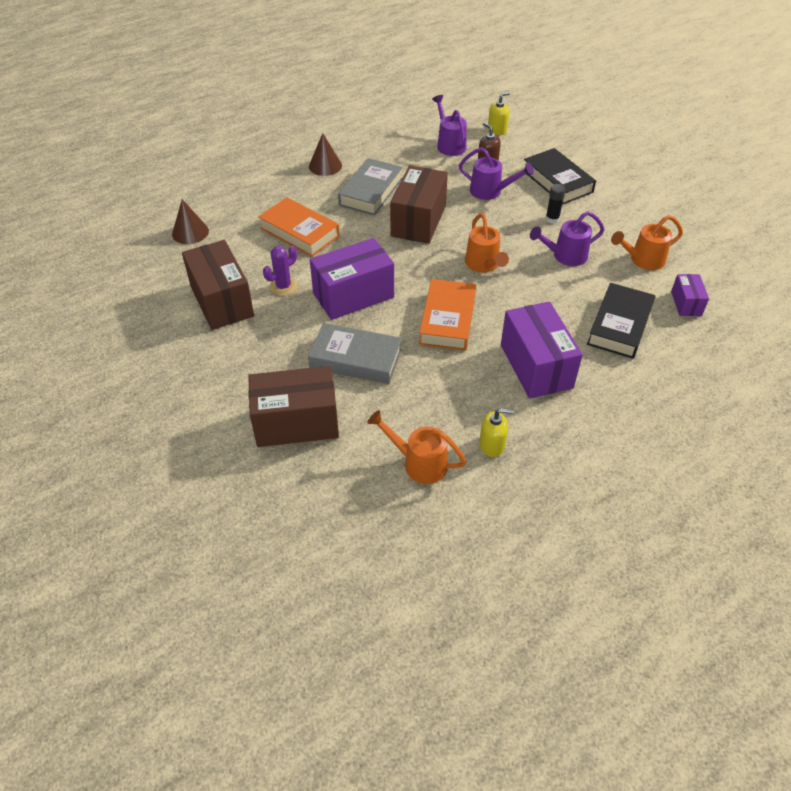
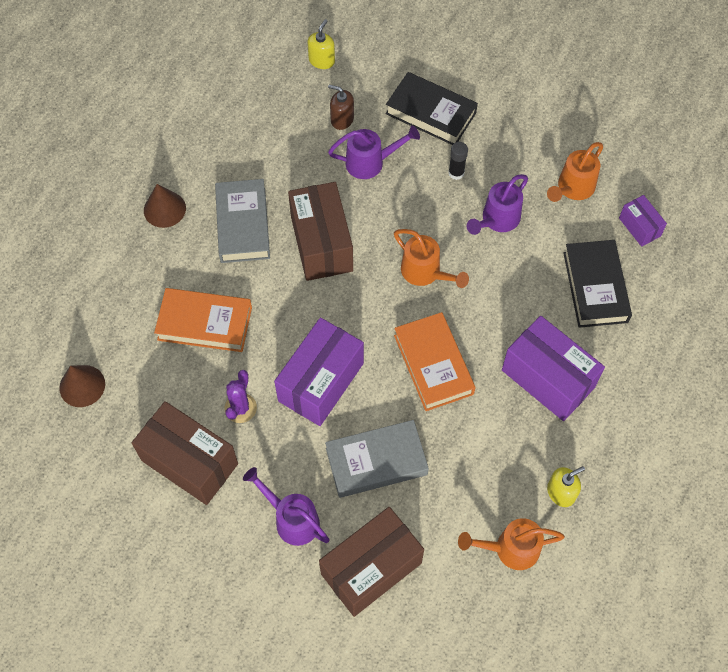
camera: 30 degrees left, 15 degrees up
(449, 144) = (283, 109): purple watering can -> purple watering can (292, 519)

